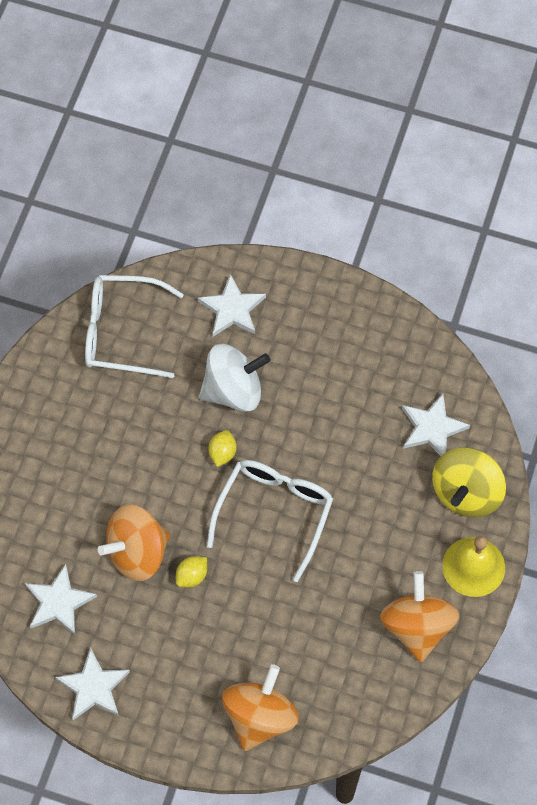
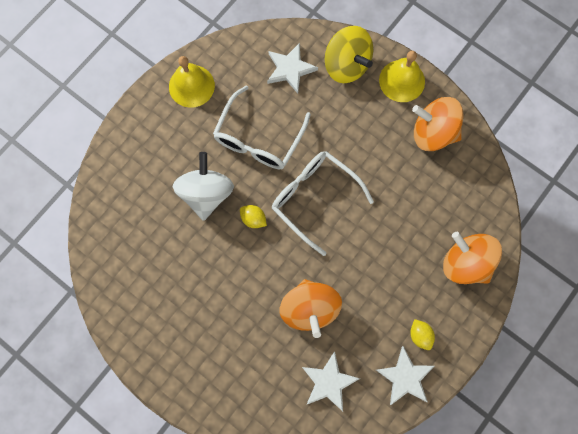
camera: 70 degrees left, 10 degrees up
(122, 332) = (124, 260): white glasses -> white glasses (259, 138)
(192, 576) = (342, 274): yellow lemon -> yellow lemon (420, 335)
(232, 309) = (140, 172): white star -> none
(362, 324) = (191, 86): none -> yellow bell

